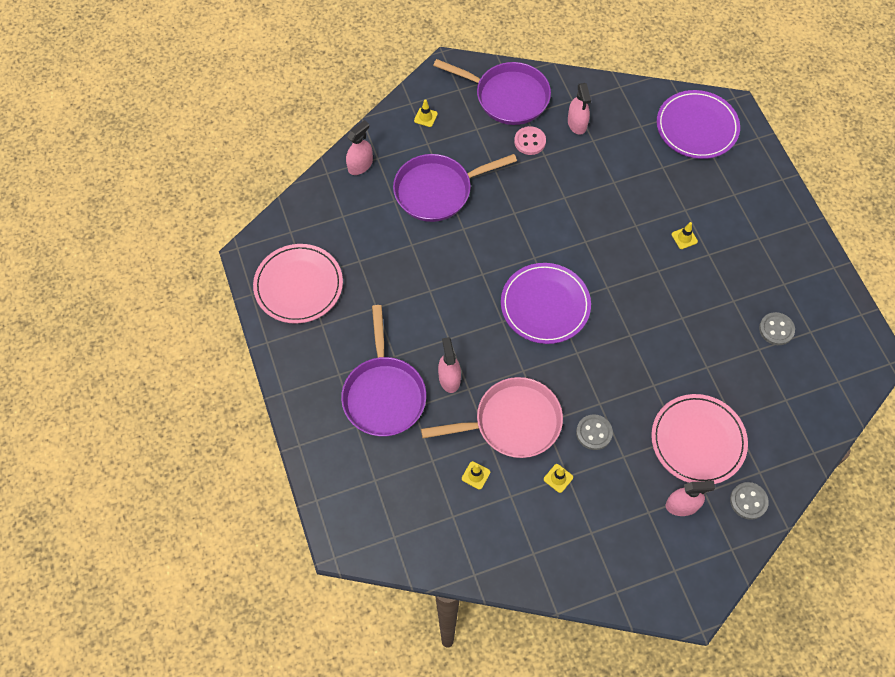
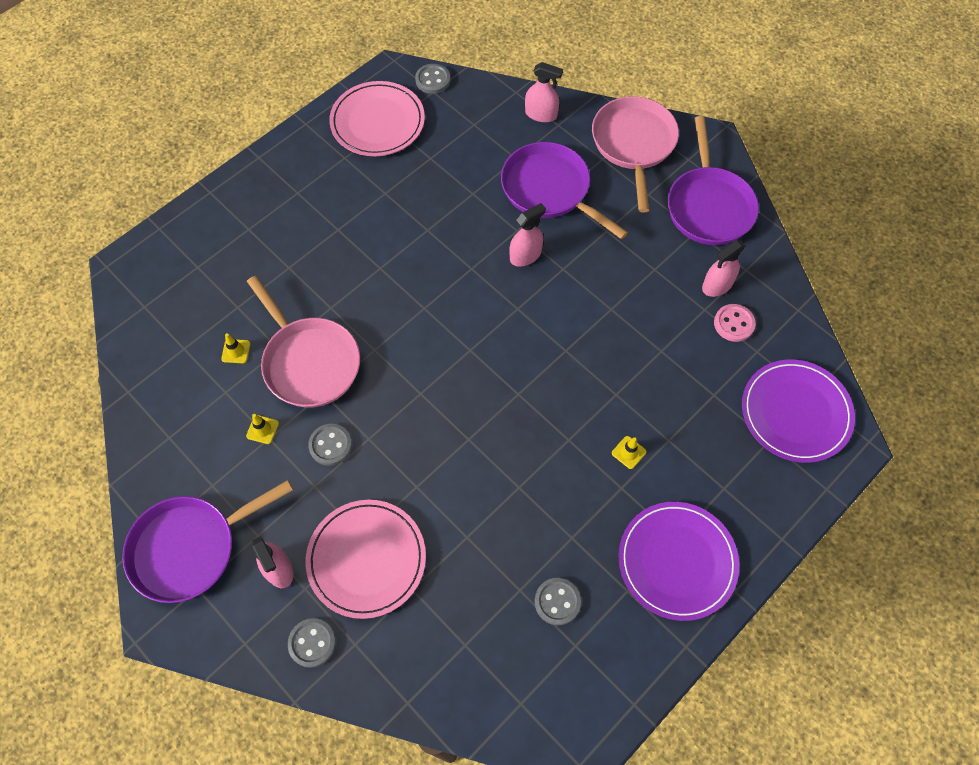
camera: 65 degrees right, 0 degrees up
(278, 227) = (433, 80): none -> grey button
(384, 394) = (292, 237): purple pan -> purple pan (190, 548)
(425, 117) = (633, 144): yellow traffic cone -> pink pan
(449, 378) = (334, 286): pink spray bottle -> pink spray bottle (525, 255)
(530, 141) = (663, 249): pink button -> pink button (734, 324)
(545, 305) = (464, 340): purple plate -> purple plate (677, 561)

